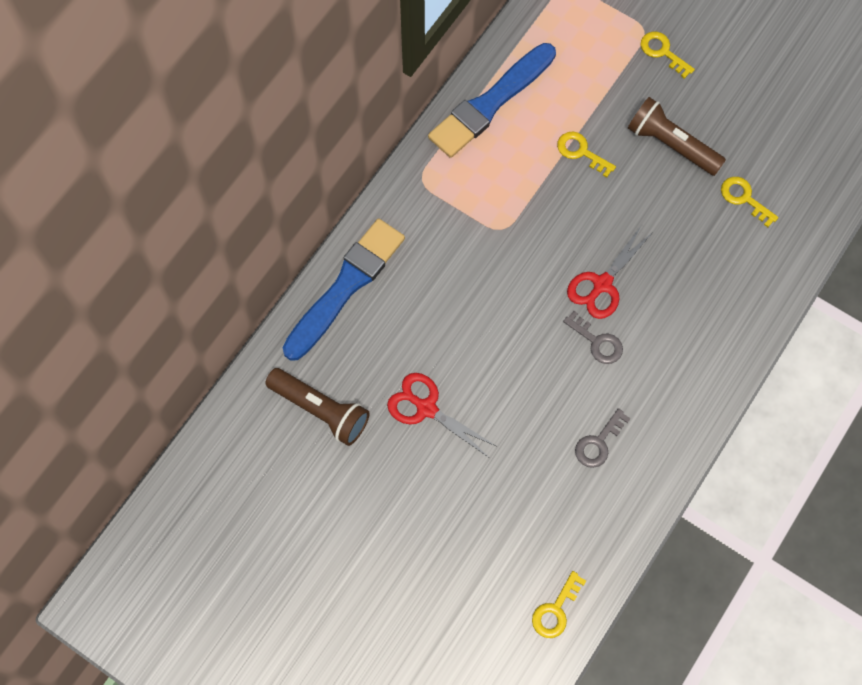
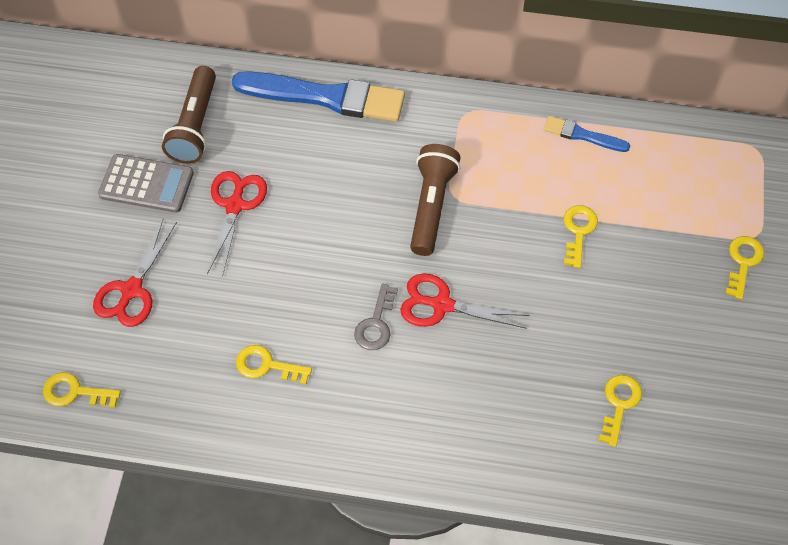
camera: 65 degrees right, 10 degrees down
(365, 476) = (146, 184): none -> grey calculator
(474, 528) = (131, 290): none -> red scissors
(490, 103) = (582, 135): blue brush -> blue brush, size x0.49
(598, 443) = (266, 365): grey key -> yellow key
(671, 145) = (639, 310): brown flashlight -> brown flashlight (431, 206)

